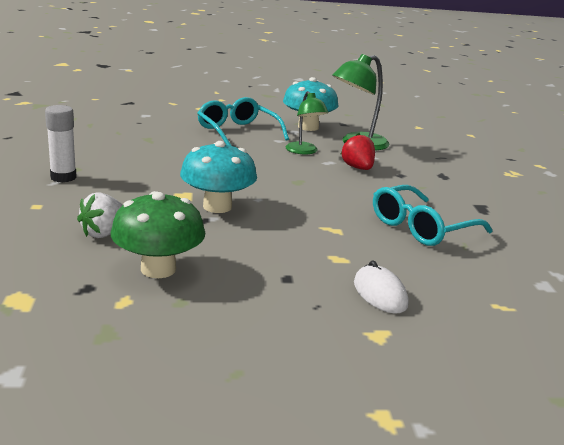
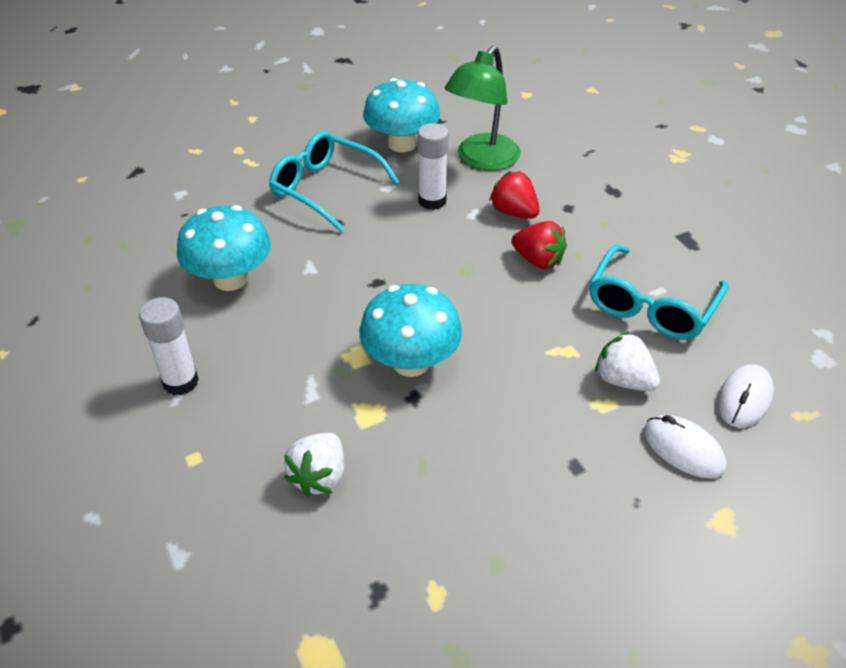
camera: 20 degrees left, 20 degrees up
(139, 150) = (230, 279): none -> turquoise mushroom
(158, 269) = (431, 517): green mushroom -> none
(304, 151) = (432, 201): green lamp -> white glue stick
(354, 190) = (538, 260): none -> red strawberry
(364, 252) = (623, 380): none -> white strawberry
(455, 285) = (744, 399): none -> white mouse

